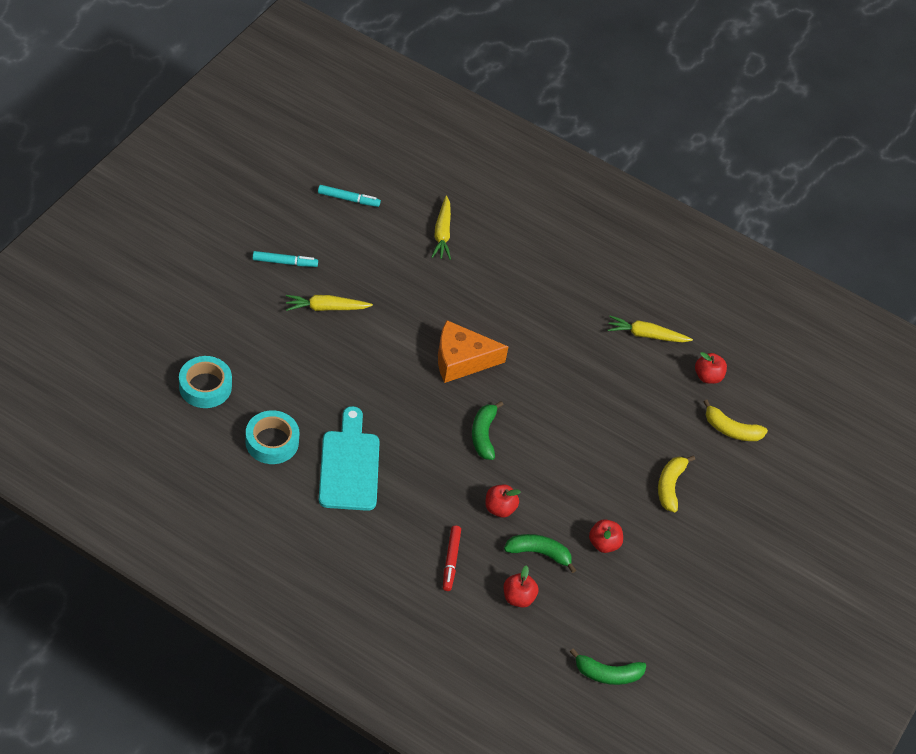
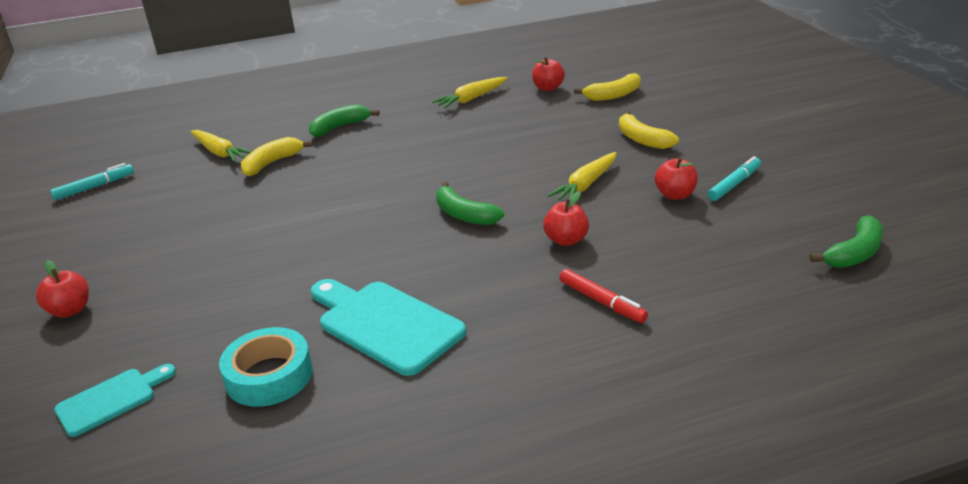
camera: 40 degrees left, 20 degrees down
(205, 386) = (111, 399): turquoise tape -> turquoise cutting board
(285, 262) = (80, 256): turquoise marker -> turquoise marker (734, 184)
(326, 308) = (175, 252): yellow carrot -> yellow carrot (586, 185)
(455, 277) = (272, 163): none -> yellow banana
(461, 360) = (362, 194): orange cheese -> none
(518, 598) = (698, 273): red apple -> red apple (70, 310)
(539, 553) = (650, 237): green banana -> green banana (339, 127)

